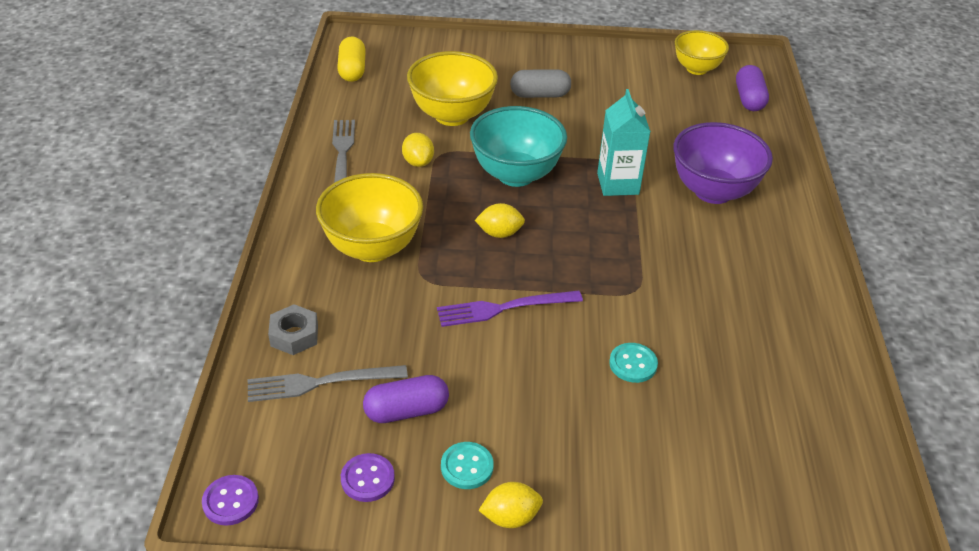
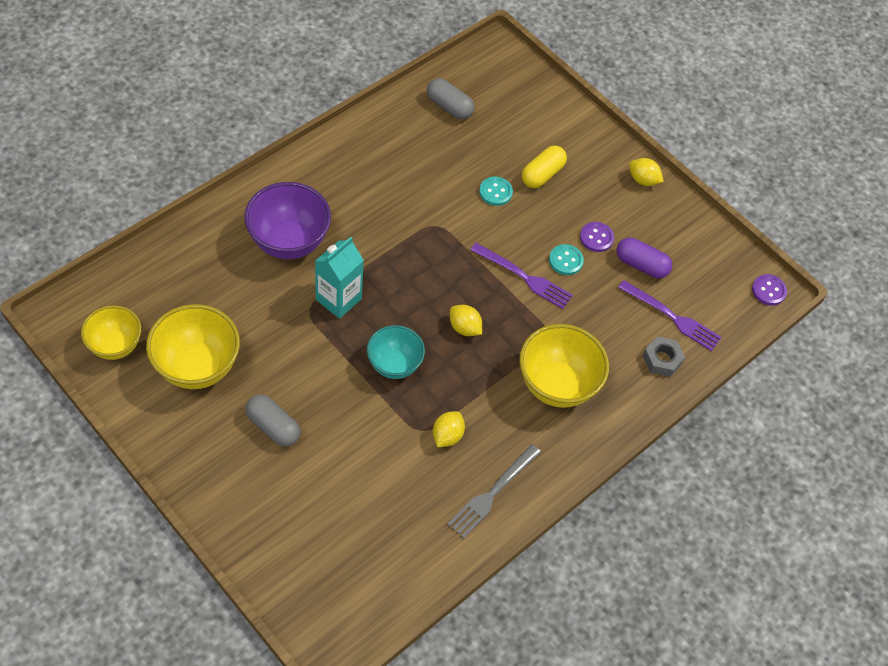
camera: 140 degrees left, 15 degrees up
(320, 383) = (672, 317): grey fork -> purple fork
(352, 70) = (383, 597): yellow capsule -> yellow capsule (542, 174)
(367, 479) = (693, 248): purple button -> purple button (596, 238)
(452, 115) = (367, 464): yellow bowl -> yellow bowl (197, 367)
(467, 467) = (639, 215): turquoise button -> turquoise button (566, 260)
(516, 175) = (394, 365): turquoise bowl -> turquoise bowl, size x0.65
(749, 99) = (132, 285): purple capsule -> none
(802, 415) = (449, 107): none -> grey capsule

